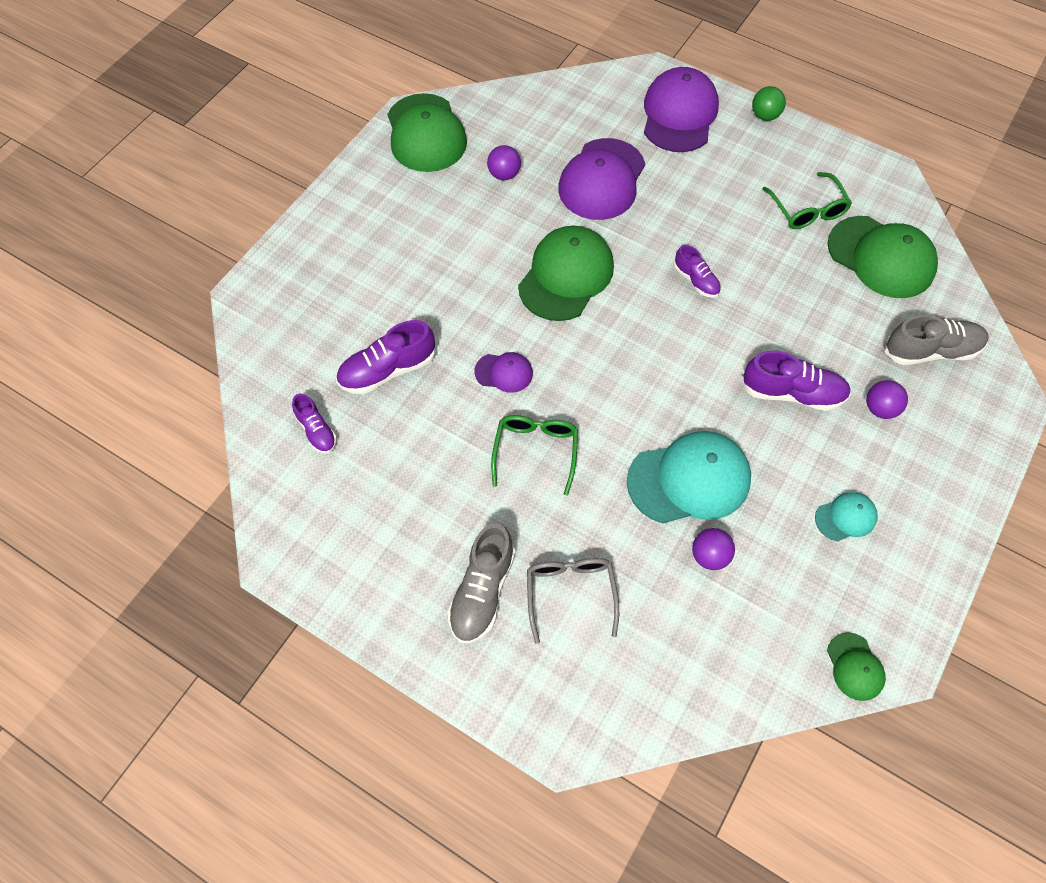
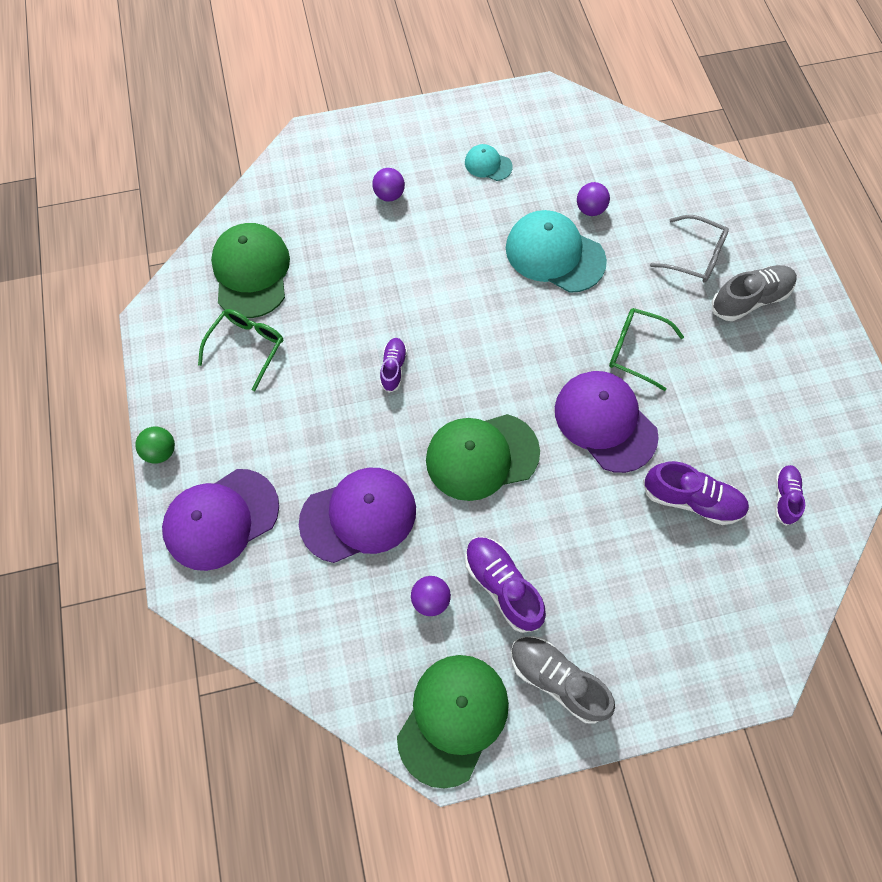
camera: 135 degrees left, 5 degrees up
(504, 372) = (605, 422): purple cap -> purple cap, size x2.01
(535, 451) = (636, 350): green glasses -> green glasses turned 60 degrees clockwise
(570, 593) = (695, 256): grey glasses -> grey glasses turned 105 degrees counterclockwise
(792, 393) = (428, 246): purple shoe -> purple shoe (502, 586)
(855, 666) = (572, 108): green cap -> none
(931, 351) = (311, 197): grey shoe -> grey shoe (557, 679)

